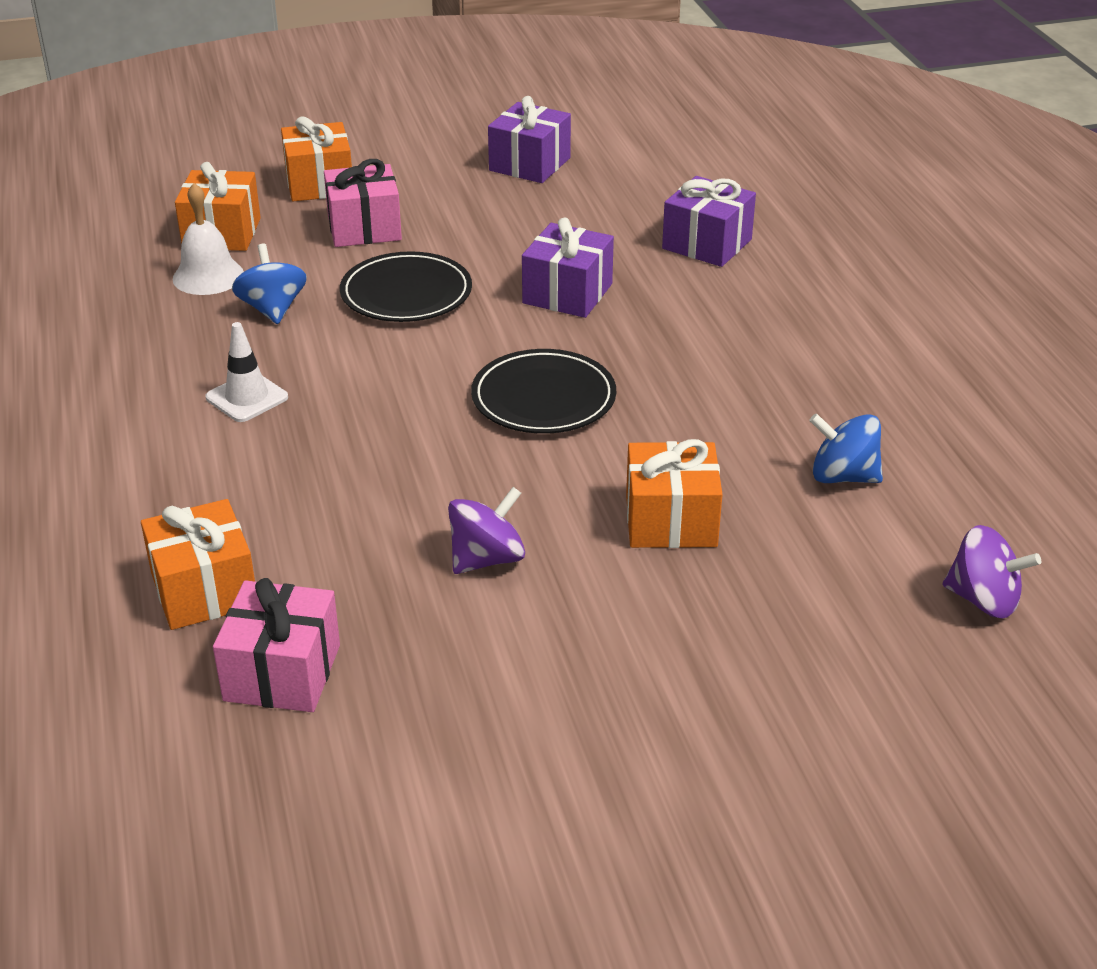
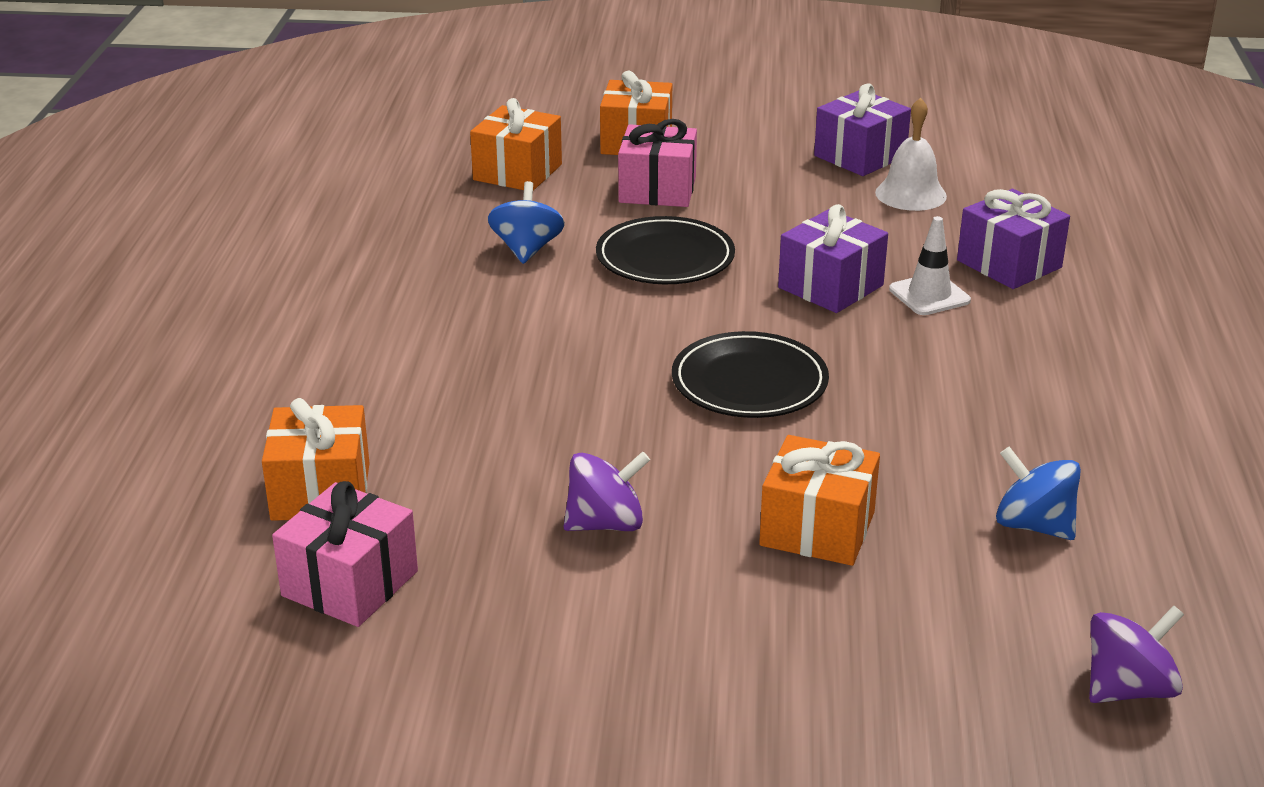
camera: 20 degrees right, 5 degrees down
(208, 276) = (483, 209): white bell -> white bell (910, 194)
(247, 397) = (457, 325): white traffic cone -> white traffic cone (929, 295)
(983, 600) = (1128, 688): purple spinning top -> purple spinning top turned 75 degrees counterclockwise

